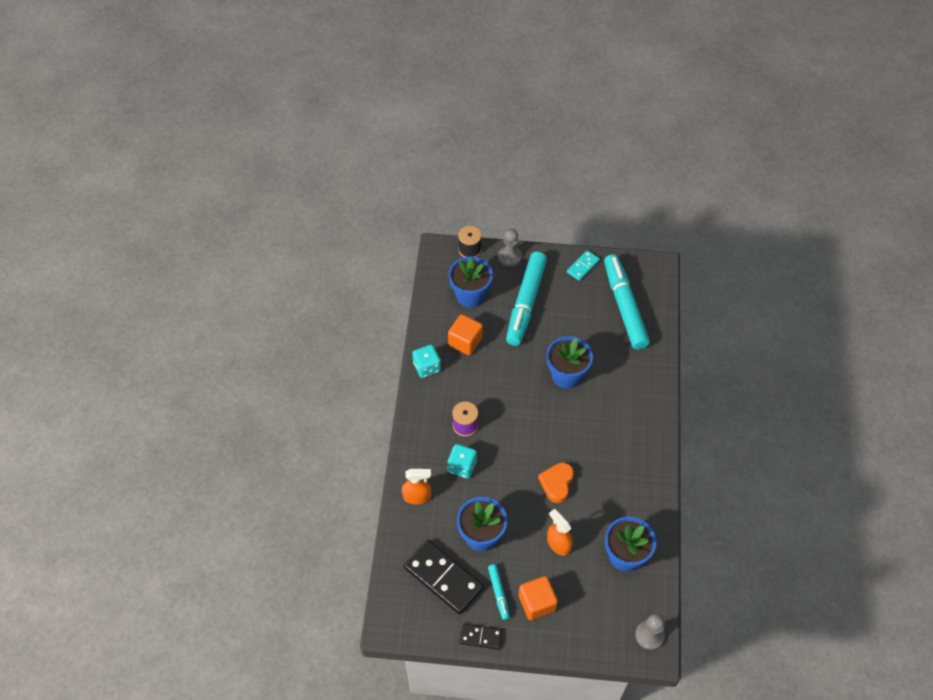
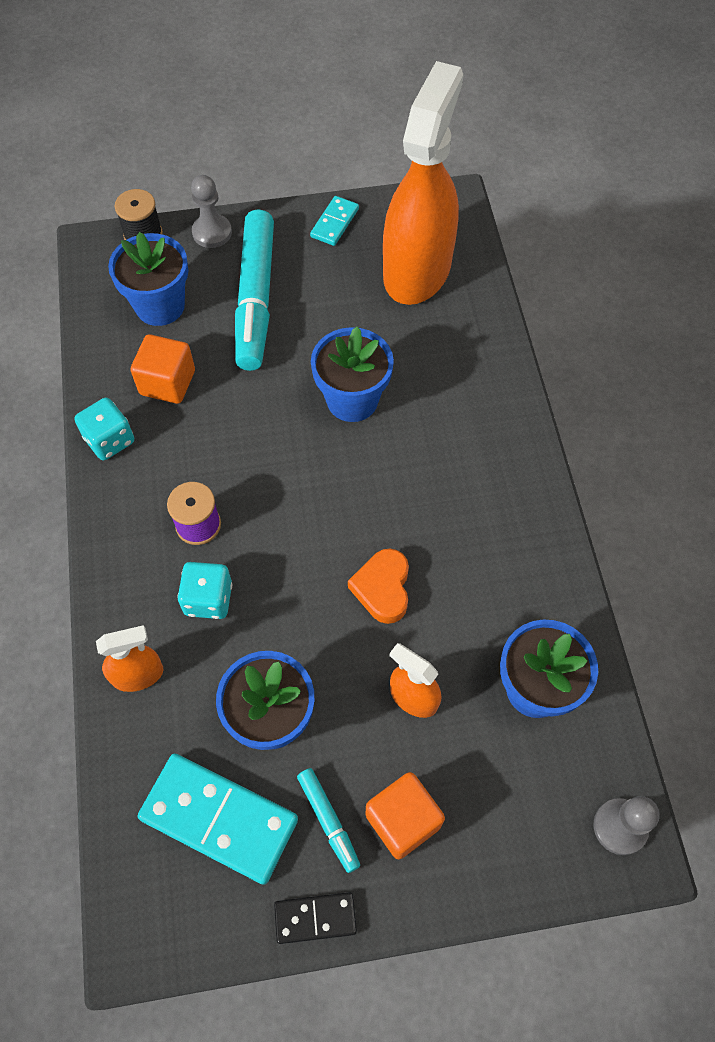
camera: 15 degrees left, 5 degrees up
(443, 578) = (219, 818): black domino -> turquoise domino
(624, 306) = (417, 270): turquoise marker -> orange spray bottle

